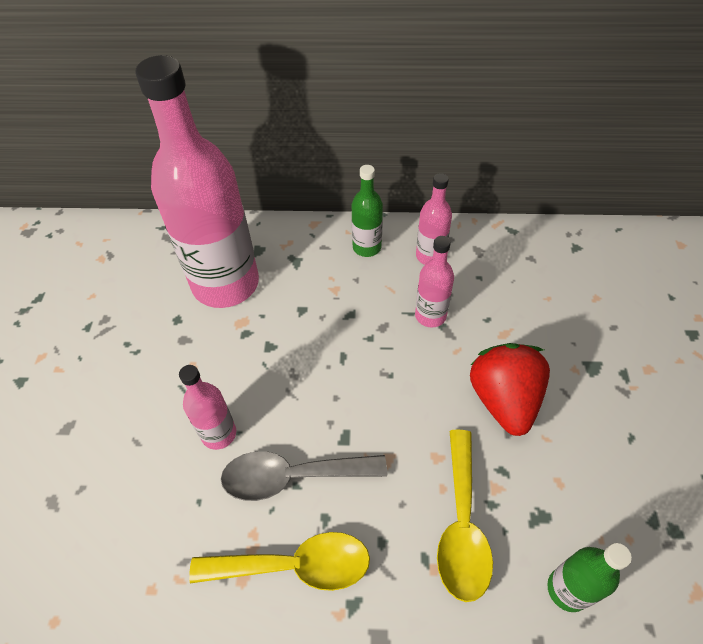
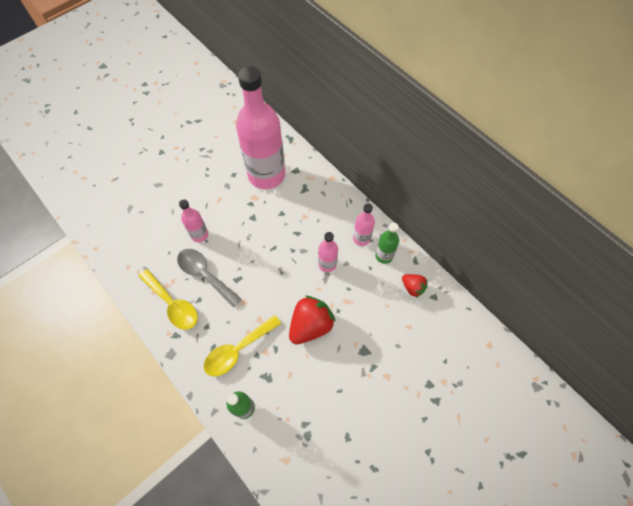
camera: 45 degrees right, 10 degrees up
(367, 247) = (340, 209): green bottle -> green bottle (384, 256)
(546, 257) = (412, 287): none -> red strawberry

